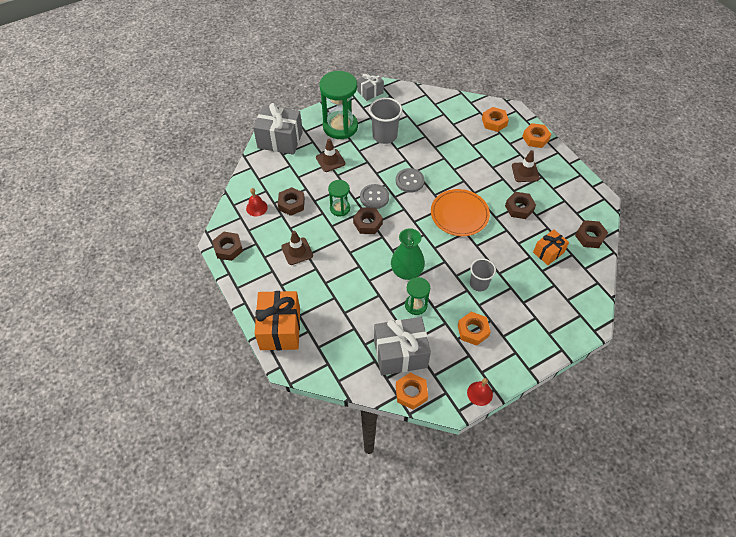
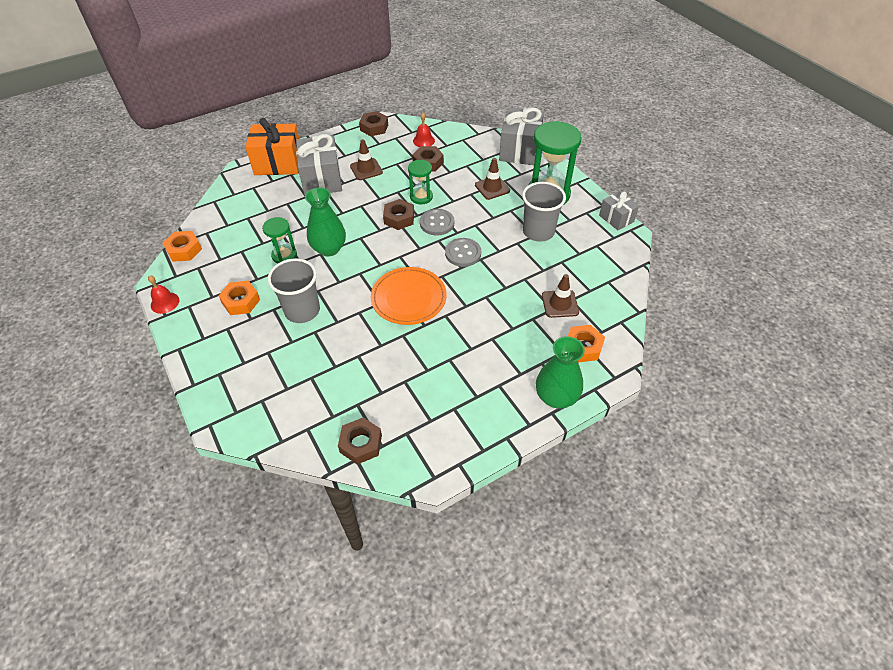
camera: 90 degrees right, 5 degrees down
(400, 354) = (229, 243): grey gift -> grey gift (322, 179)
(479, 283) = (302, 311): grey cup -> grey cup, size x1.52
(519, 208) = (417, 362): brown nut -> none
(525, 172) = (484, 376): brown traffic cone -> brown traffic cone (560, 304)
(535, 138) = (556, 397): orange nut -> green vase
(548, 252) = (339, 388): orange gift -> none

